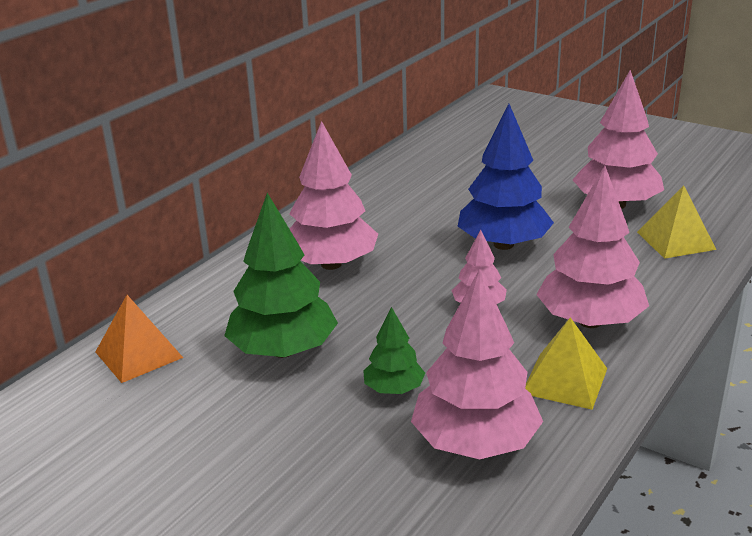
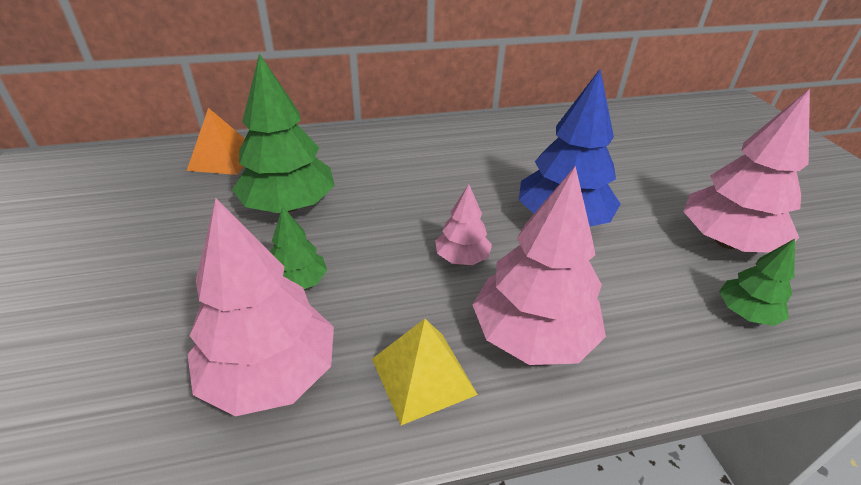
camera: 40 degrees right, 10 degrees up
(331, 264) = (414, 164): pink tree -> none
(676, 240) = (746, 313): yellow pyramid -> green tree

